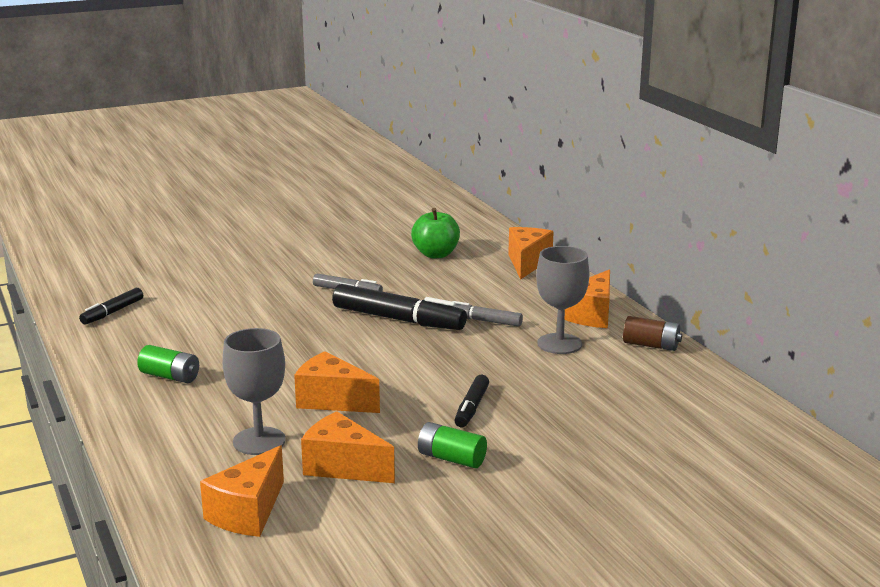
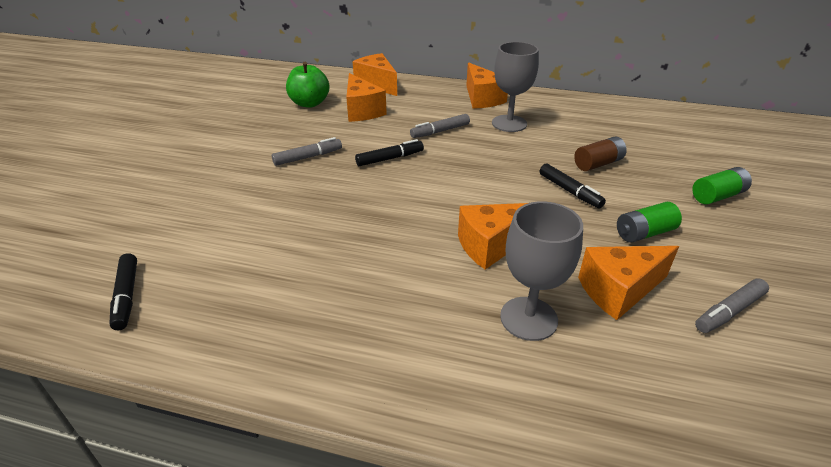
camera: 50 degrees left, 15 degrees up
(170, 376) = (330, 318): green battery -> green battery (717, 196)
(248, 512) = (670, 388): orange cheese -> orange cheese (362, 111)
(380, 520) = (729, 311): none -> grey marker
(398, 319) = (390, 159): black marker -> black marker, size x0.55
(651, 345) = (546, 101): brown battery -> brown battery (598, 164)

